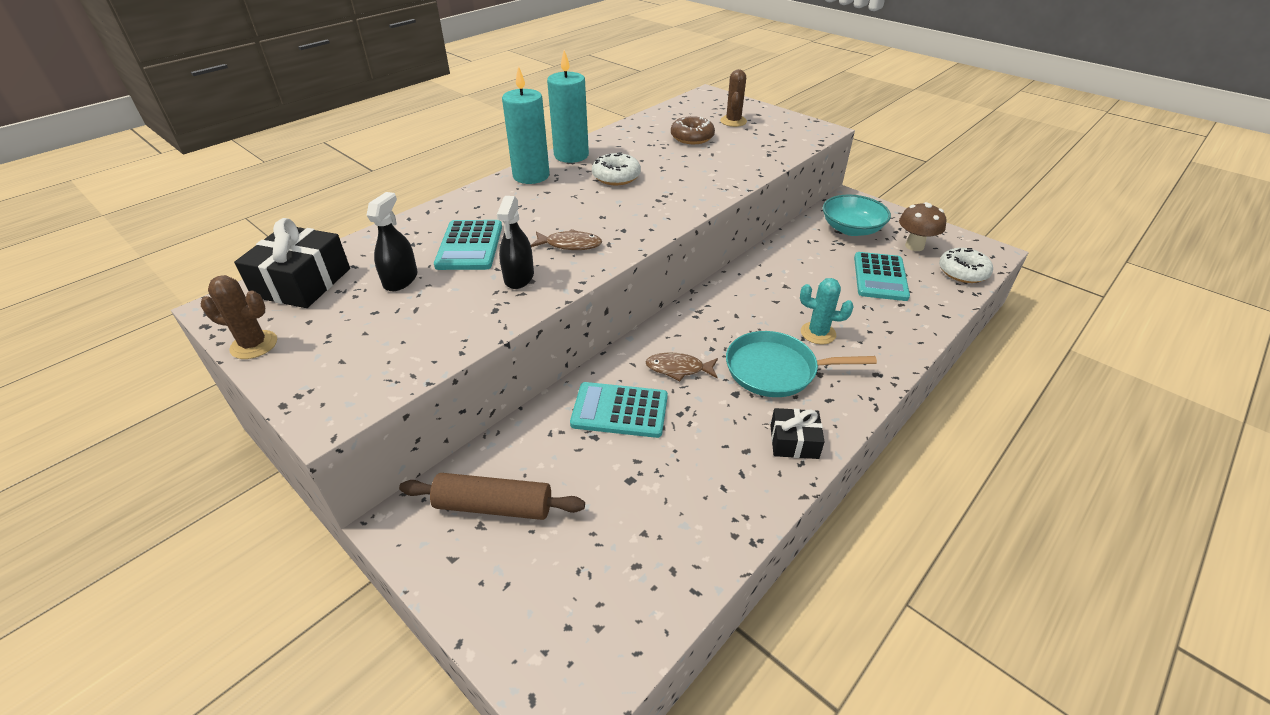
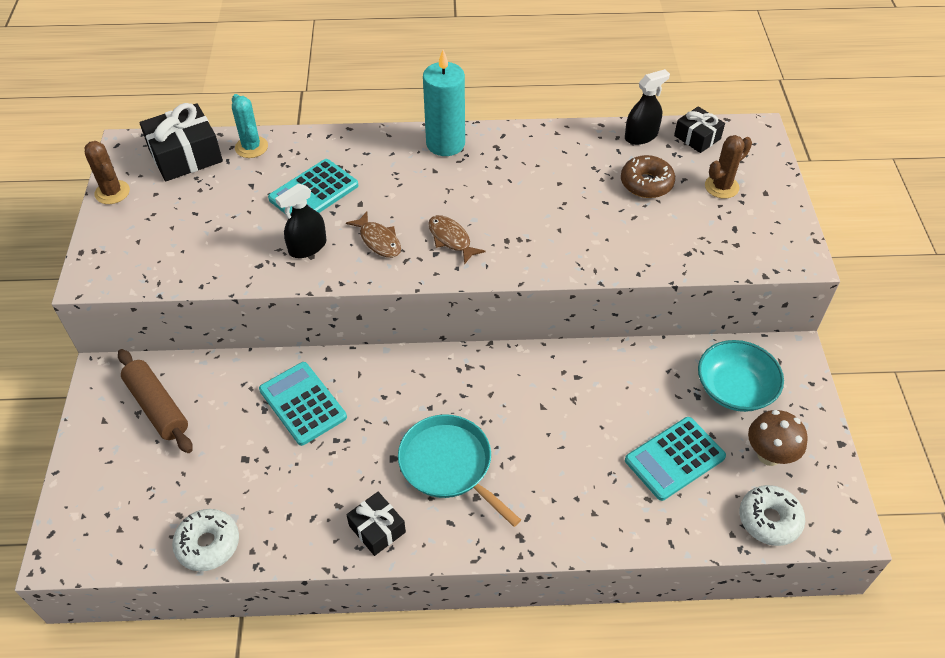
camera: 45 degrees right, 10 degrees up
(400, 279) = (239, 194): black spray bottle -> black spray bottle (641, 136)
(571, 155) = (508, 139): turquoise candle -> none
(616, 177) = (509, 190): white donut -> white donut (208, 544)
(678, 369) = (383, 404): brown fish -> brown fish (451, 239)
(683, 108) = (697, 137): none -> black gift
(818, 333) = (530, 463): turquoise cactus -> turquoise cactus (251, 147)

